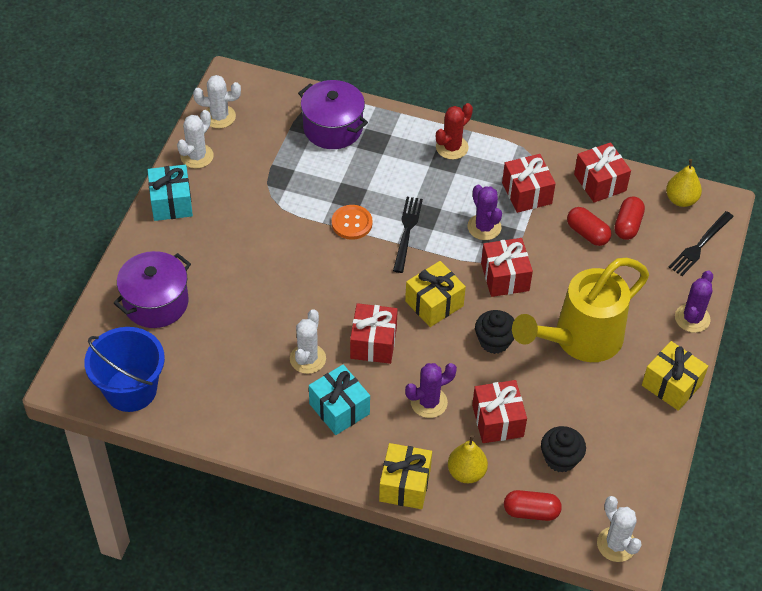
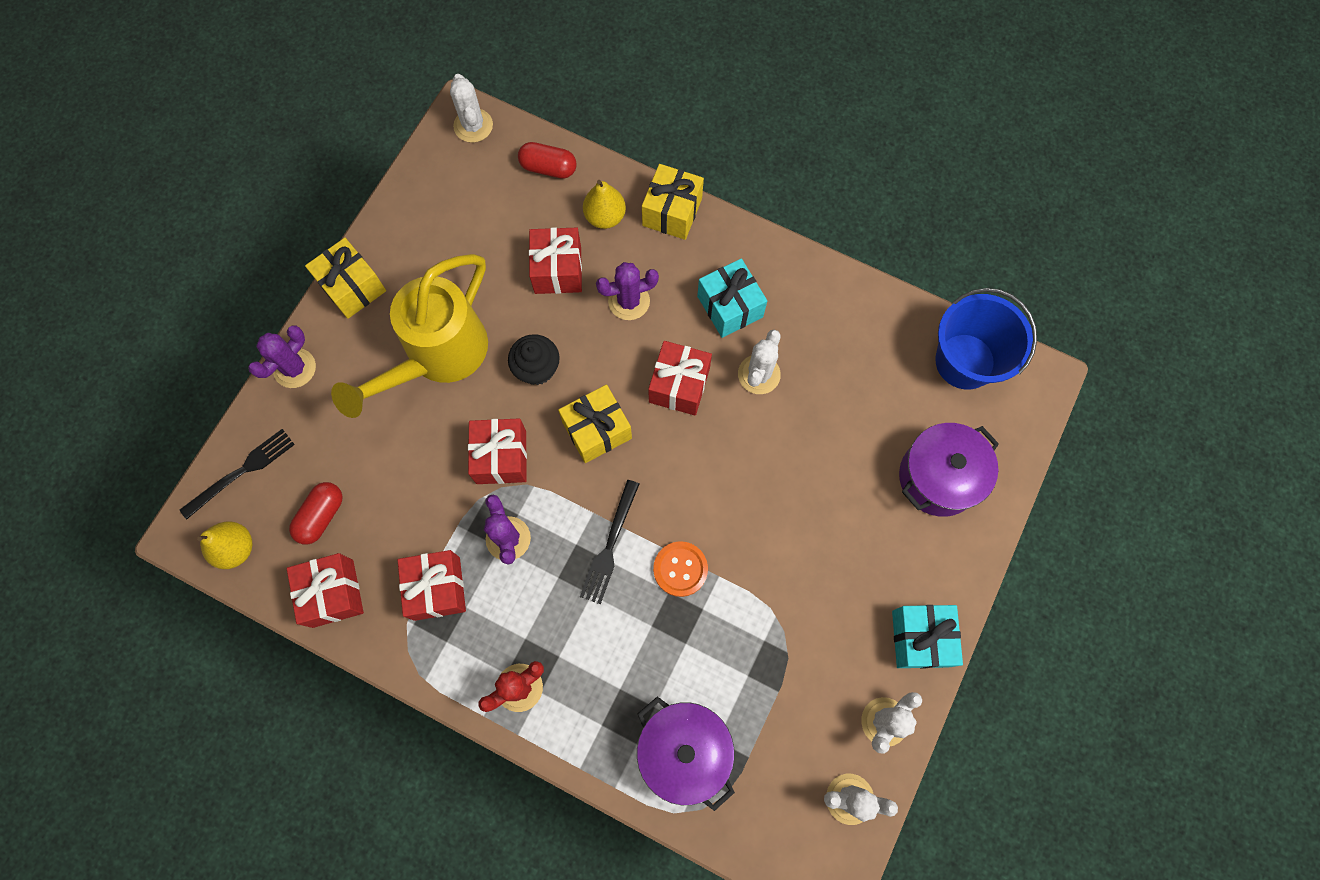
camera: 170 degrees left, 20 degrees up
(560, 458) = (502, 219): black cupcake -> none
(579, 340) = (437, 357): yellow watering can -> yellow watering can turned 150 degrees clockwise
(587, 233) = (377, 510): red capsule -> none

